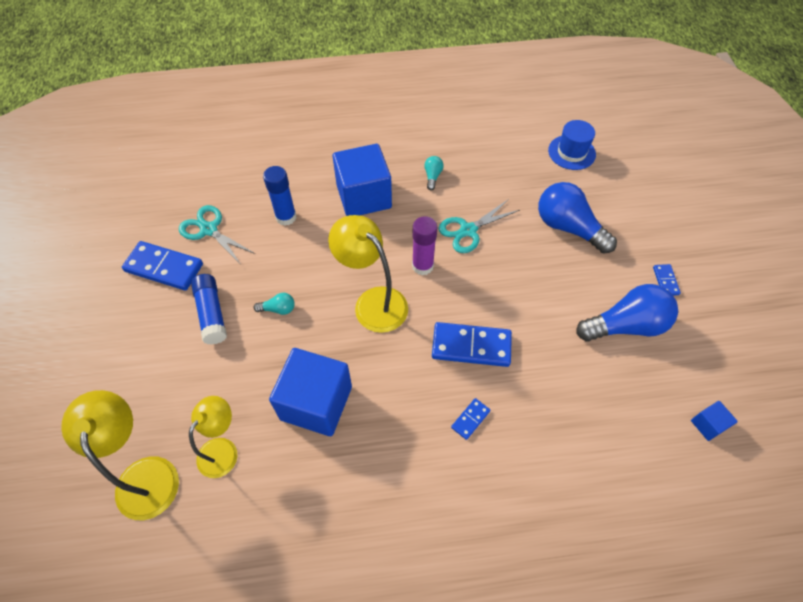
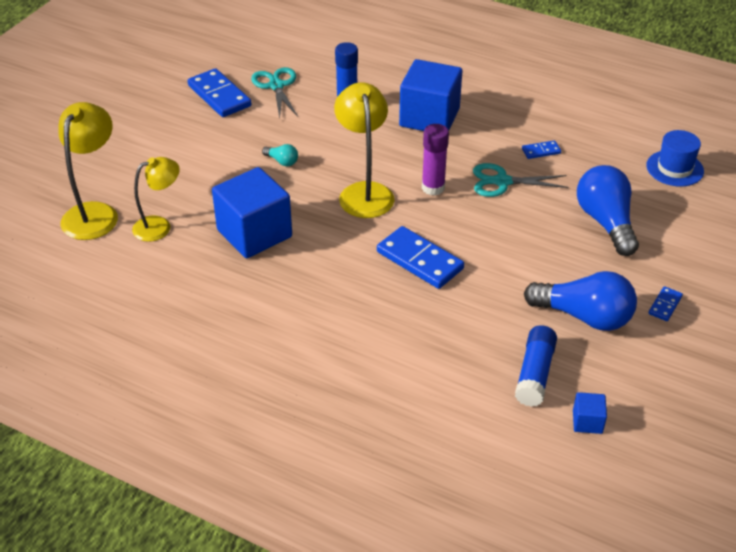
camera: 35 degrees right, 15 degrees down
(211, 313) = (228, 141): blue glue stick -> blue glue stick (534, 373)
(432, 176) = (509, 129): turquoise light bulb -> none
(470, 419) = (368, 306): blue domino -> blue domino (541, 151)

